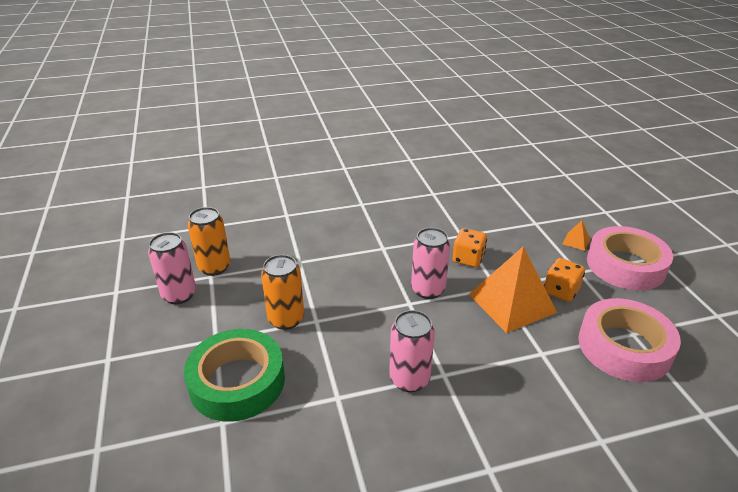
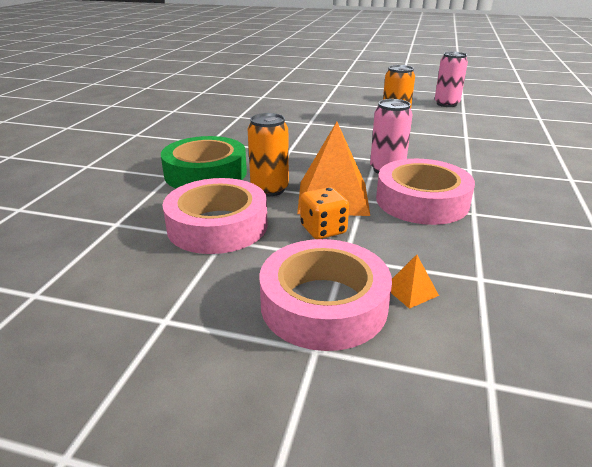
camera: 120 degrees right, 5 degrees down
(214, 267) = (474, 114): orange can -> orange can (269, 189)
(237, 382) = (350, 106): green tape -> green tape (205, 173)
(409, 379) = (298, 140): pink can -> none
(468, 259) = (422, 201): orange dice -> pink tape

